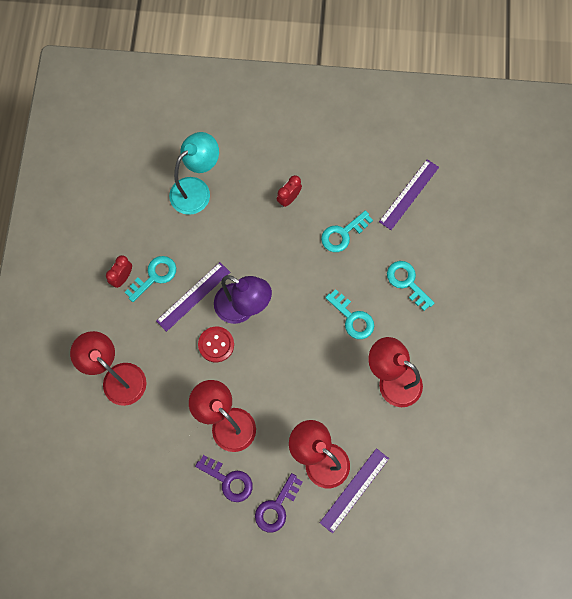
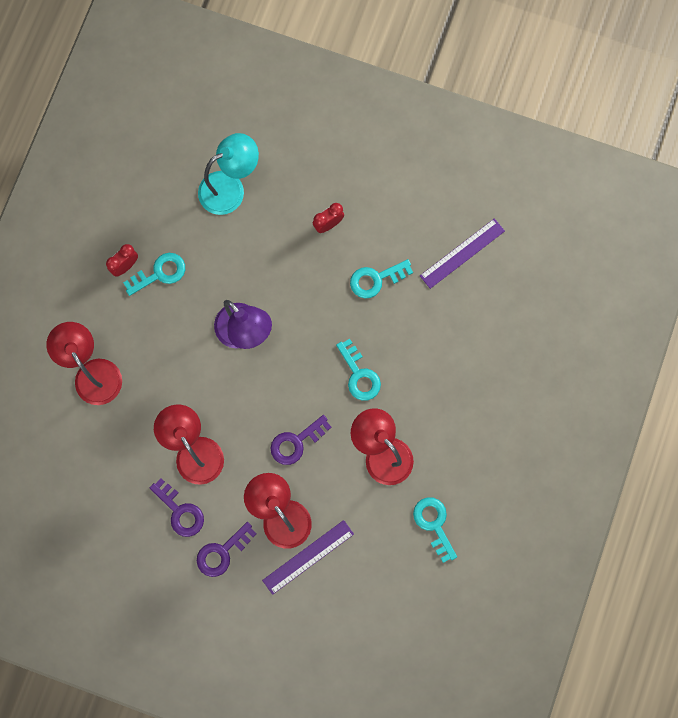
camera: 15 degrees right, 5 degrees up
(193, 296) = (195, 306): purple ruler -> none
(216, 344) = (205, 365): red button -> none
(314, 391) = (296, 442): none -> purple key
(407, 282) = (430, 351): turquoise key -> turquoise key (434, 524)

